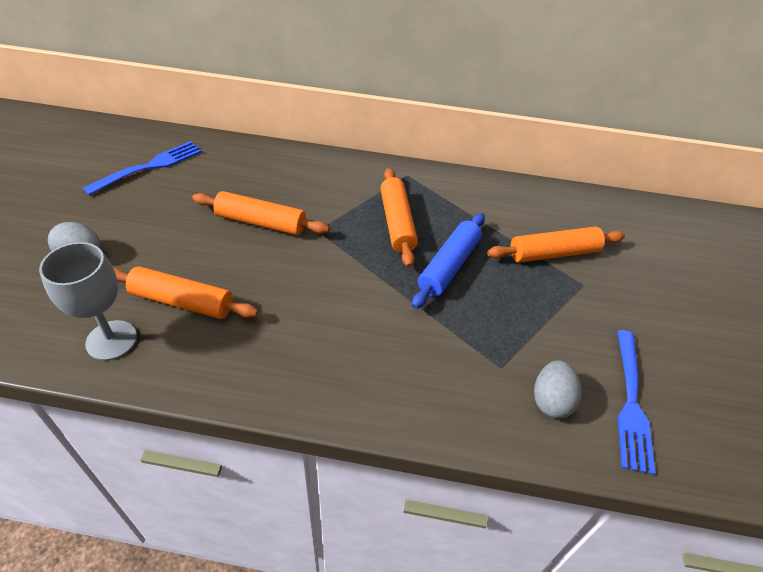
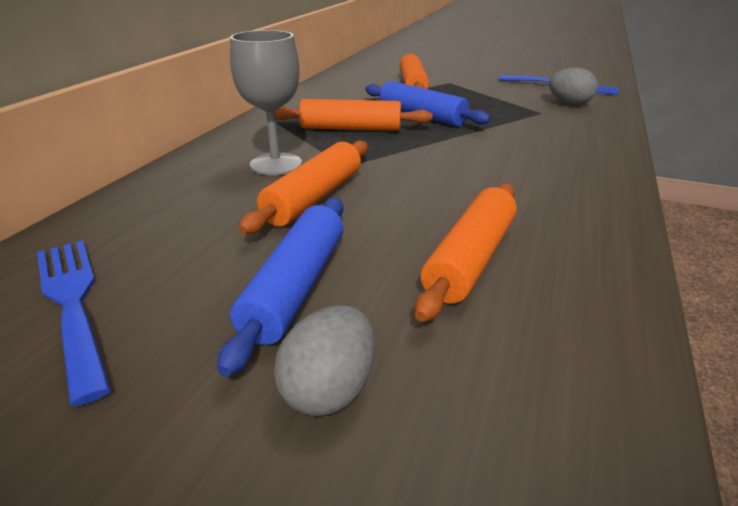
camera: 75 degrees left, 15 degrees down
(111, 340) = (562, 326): grey goblet -> grey goblet (276, 164)
(157, 232) = (296, 287): none -> blue rolling pin

